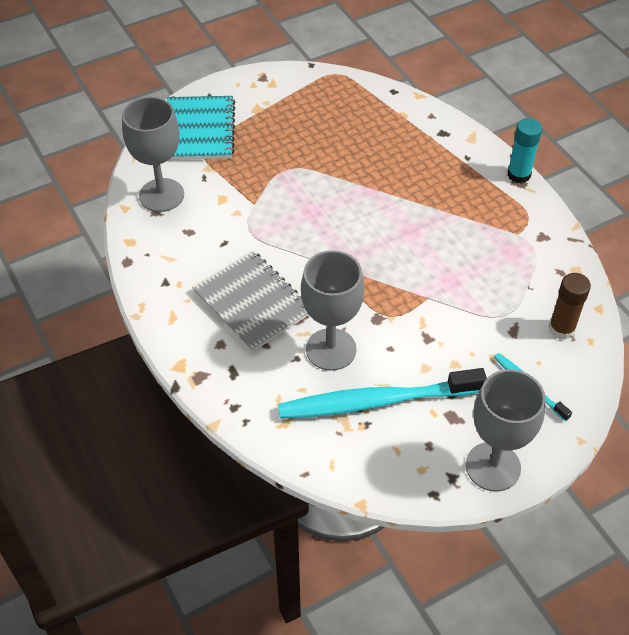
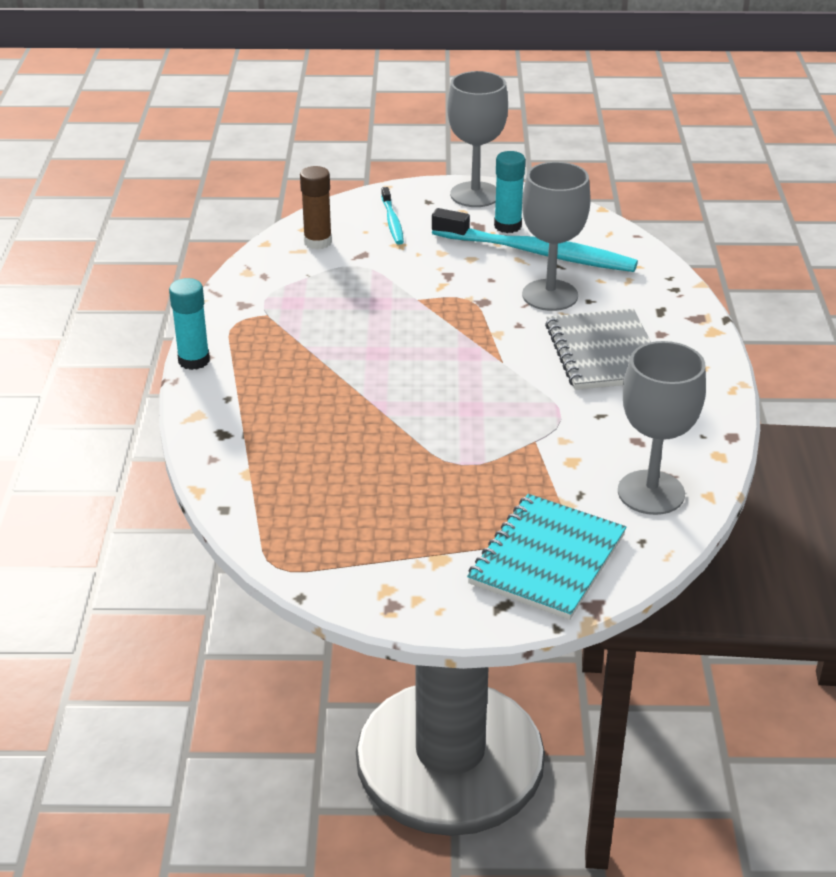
camera: 150 degrees left, 15 degrees down
(428, 429) = (507, 226): none -> turquoise glue stick

